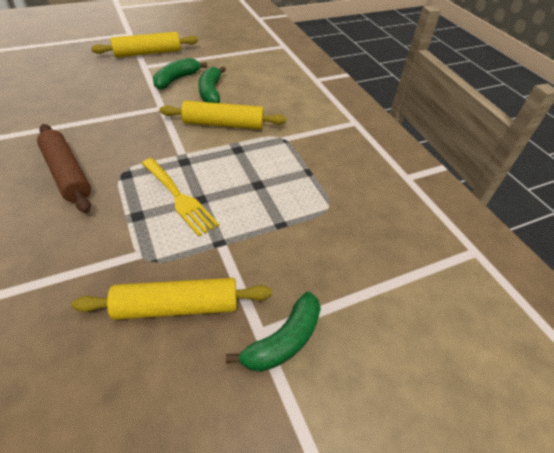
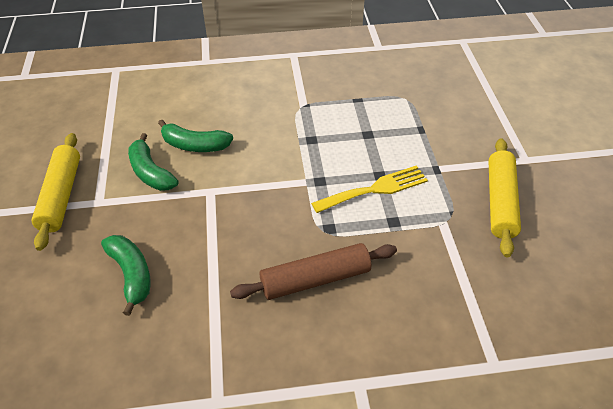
camera: 70 degrees left, 0 degrees up
(223, 124) = (264, 143): yellow rolling pin -> none
(283, 341) = (532, 149): green banana -> green banana (131, 274)

